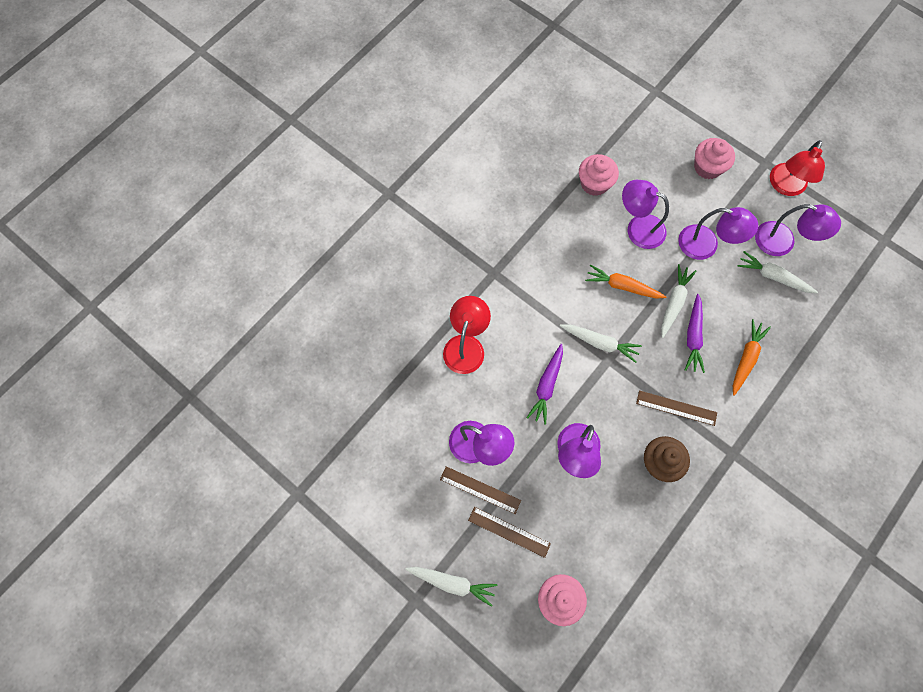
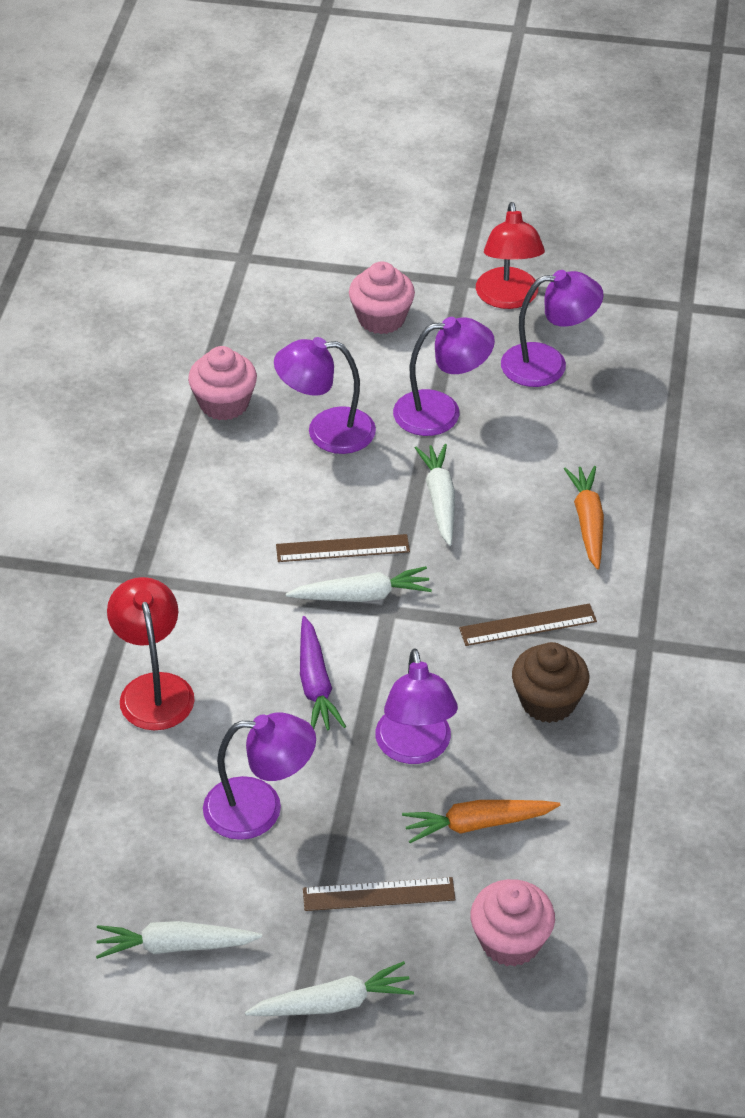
camera: 30 degrees left, 25 degrees down
(480, 489) = (298, 862): brown ruler -> brown ruler (342, 548)
(622, 286) = (350, 512): orange carrot -> orange carrot (477, 824)
(693, 337) = (495, 529): purple carrot -> none
(773, 276) = (561, 410): white carrot -> white carrot (175, 946)

